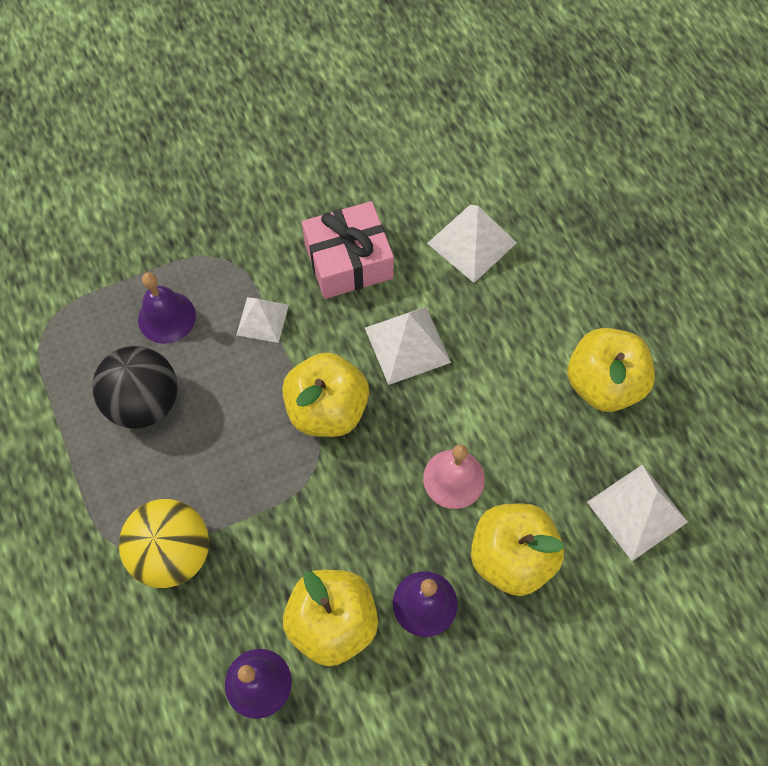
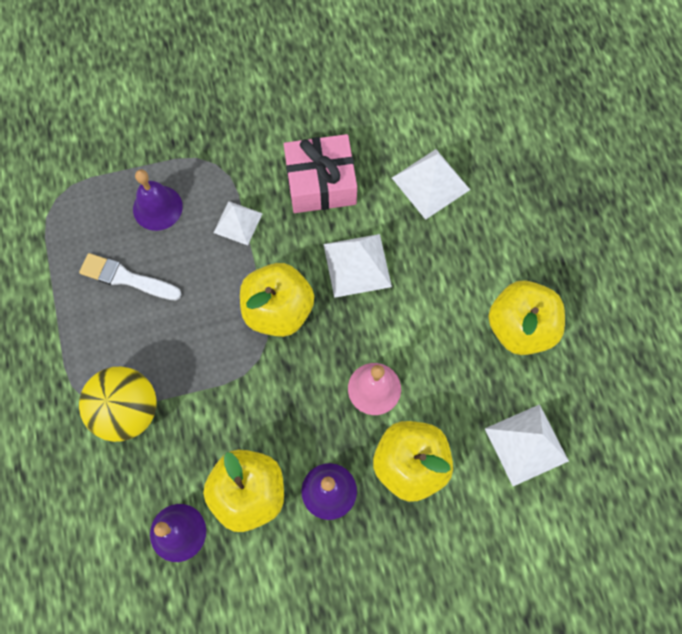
camera: 10 degrees right, 5 degrees up
(144, 402) = (126, 278): black ball -> white brush

